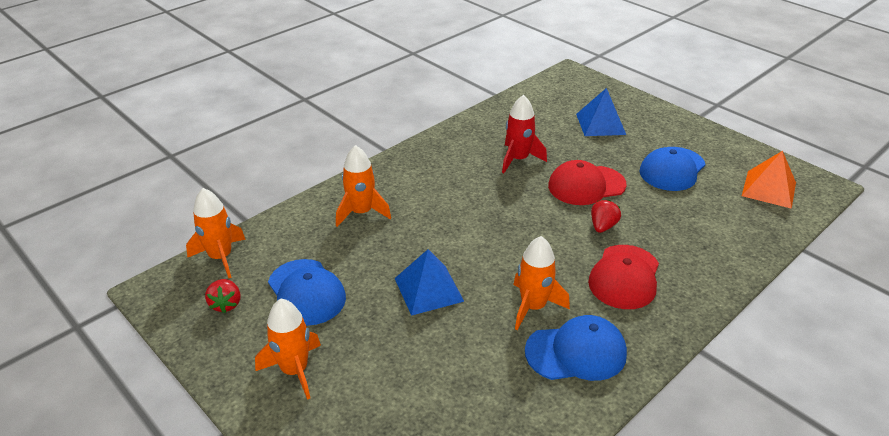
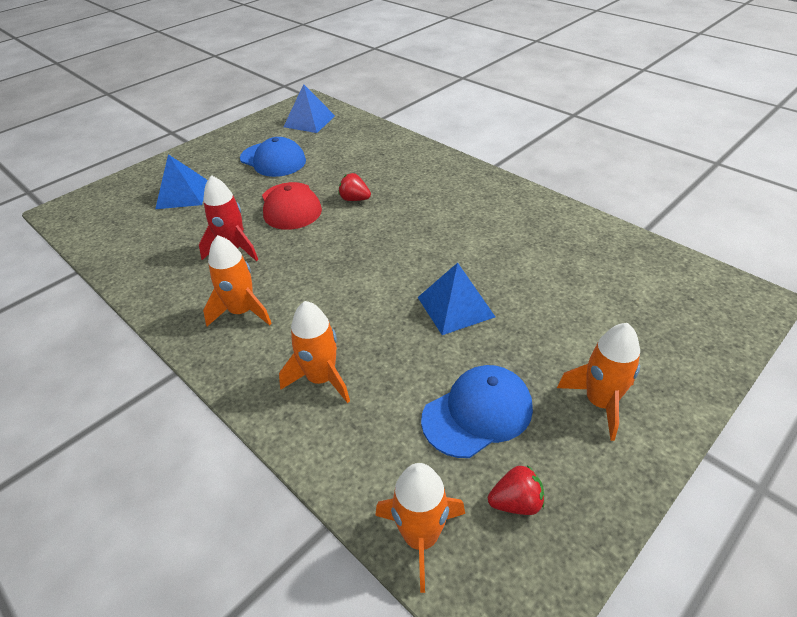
camera: 90 degrees left, 5 degrees up
(533, 307) = (467, 239): orange rocket -> orange rocket (242, 312)
(576, 352) = (515, 217): blue cap -> none
(624, 277) = (422, 191): red cap -> none
(769, 189) = (309, 121): orange pyramid -> blue pyramid

